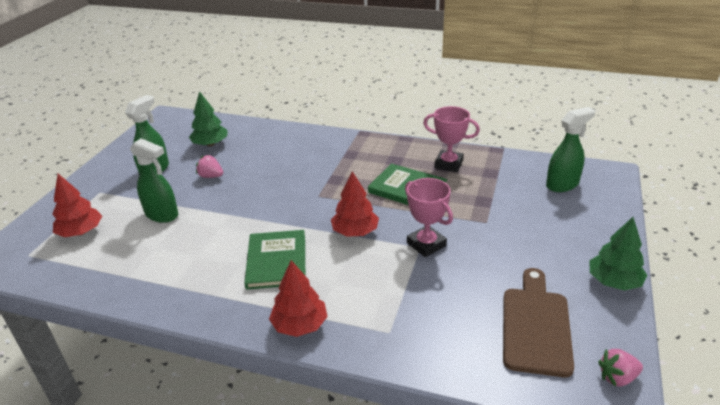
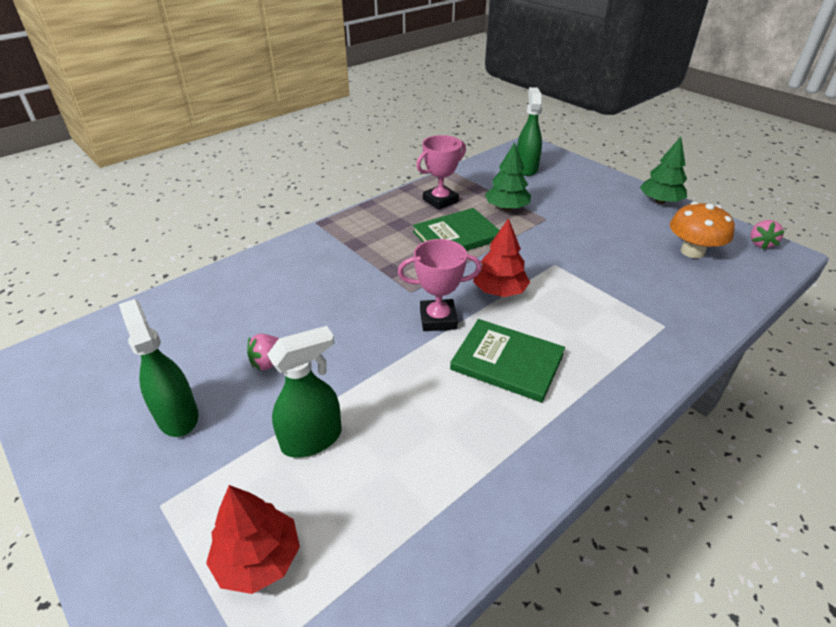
camera: 60 degrees left, 5 degrees up
(210, 144) = (185, 339): green tree -> green tree (506, 208)
(300, 325) = (626, 380): red tree -> none
(426, 244) = (553, 259): pink trophy -> pink trophy (438, 319)
(535, 325) = (692, 251): brown cutting board -> orange mushroom

